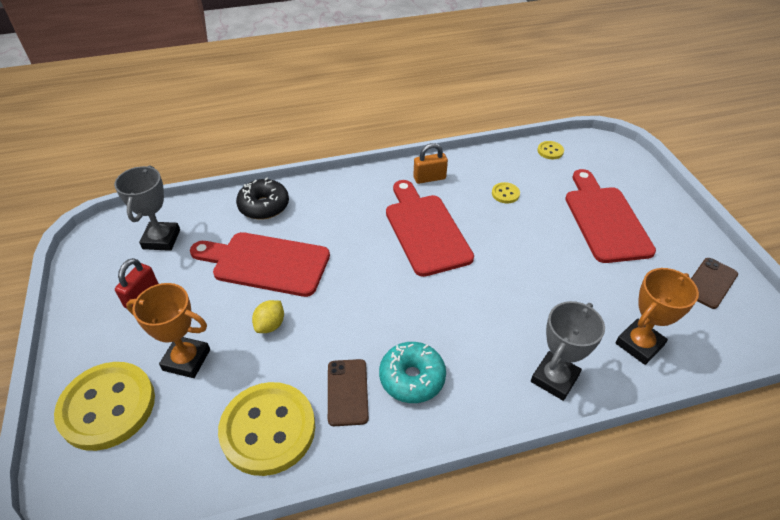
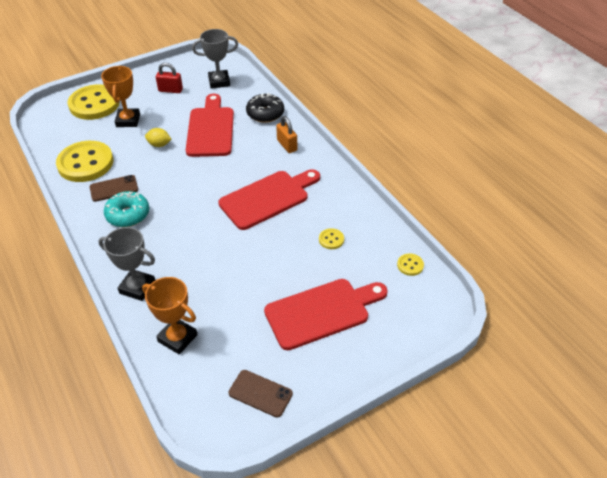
camera: 75 degrees right, 0 degrees up
(429, 178) = (332, 190): orange padlock -> orange padlock (287, 145)

